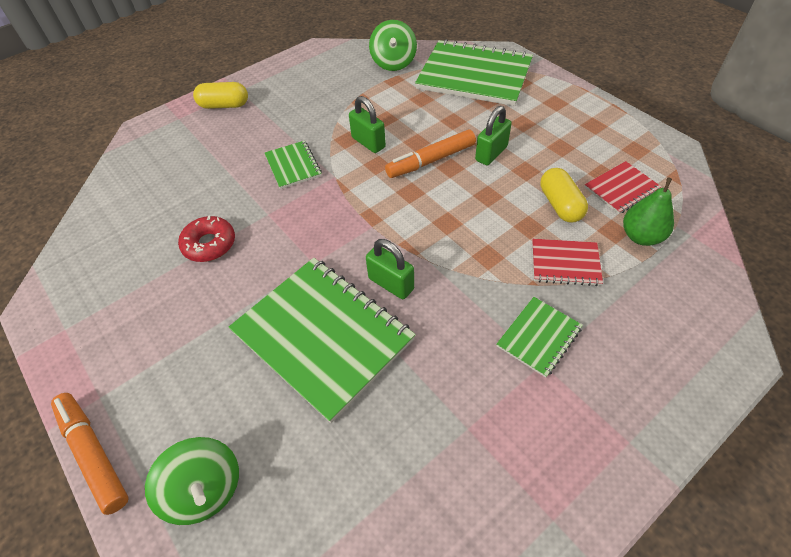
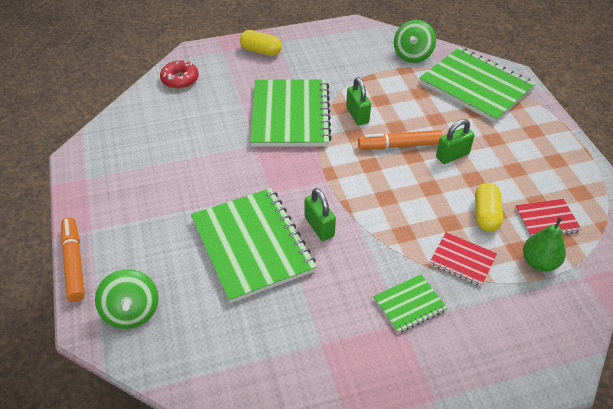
camera: 20 degrees right, 5 degrees down
(209, 244) = (204, 153): red donut -> red donut (180, 79)
(293, 166) = (290, 115): green notebook -> green notebook, size x2.10

